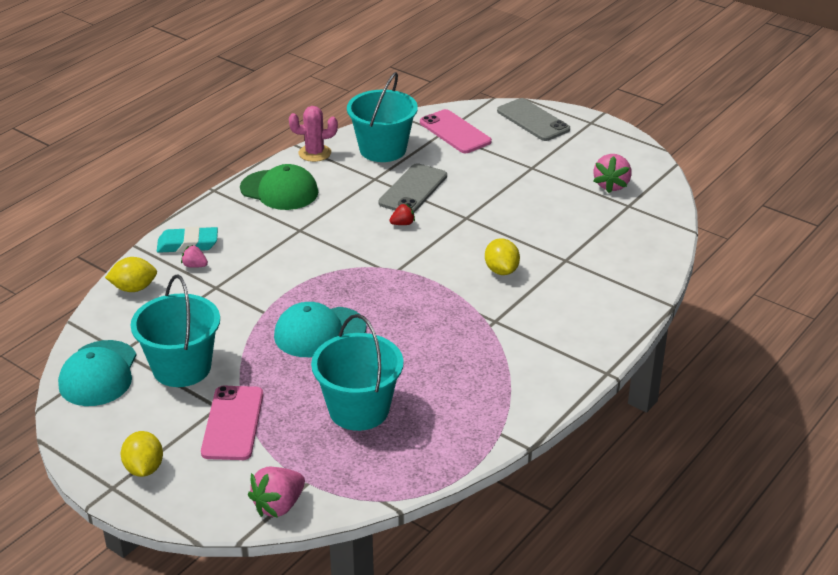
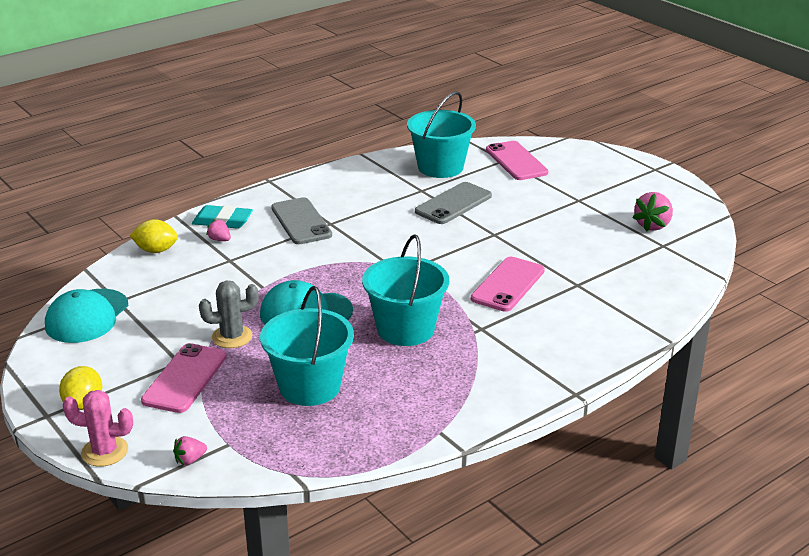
camera: 15 degrees right, 5 degrees down
(182, 368) = (163, 323): turquoise bucket -> turquoise bucket (405, 329)
(258, 371) = (232, 337): none -> grey cactus
(278, 505) = (190, 460): pink strawberry -> pink strawberry, size x0.55
(279, 190) = (328, 188): green cap -> none
(315, 153) = (375, 162): pink cactus -> pink cactus (105, 451)
(402, 224) = (430, 231): red strawberry -> none
(501, 270) = (508, 284): yellow lemon -> pink phone
(533, 120) = (597, 160): grey phone -> grey phone (301, 221)

